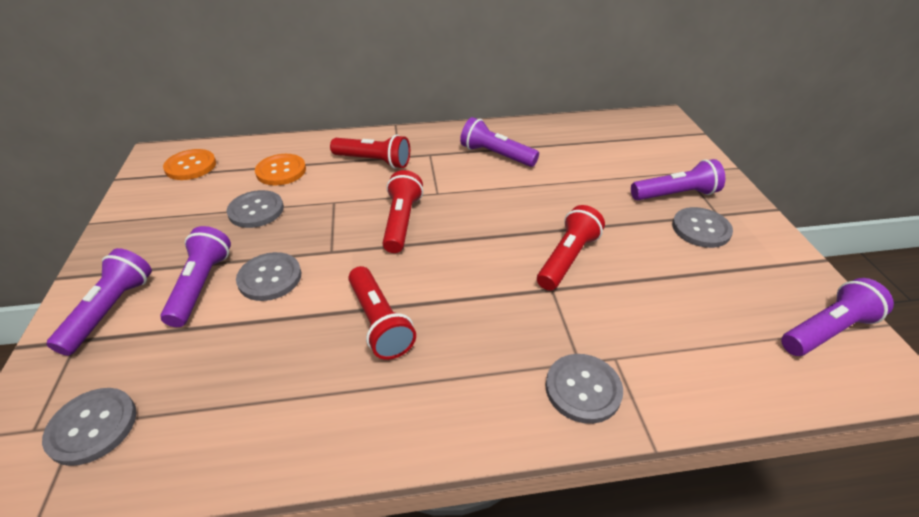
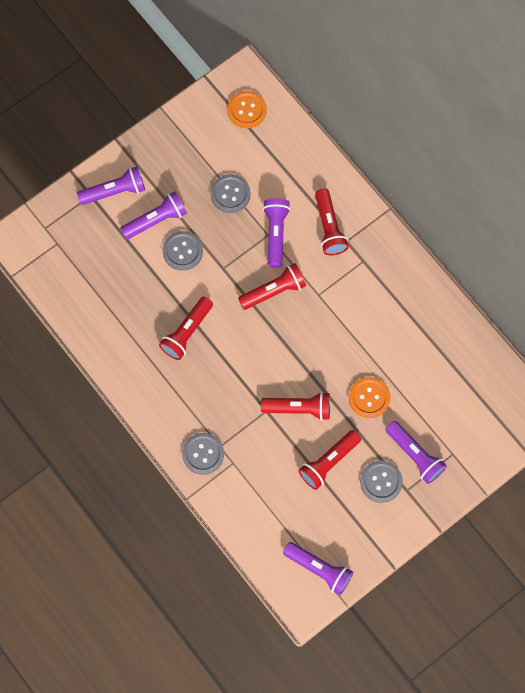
camera: 60 degrees right, 30 degrees up
(92, 427) = (60, 251): grey button -> none
(281, 171) = (278, 174): orange button -> orange button (369, 398)
(496, 155) = (392, 309): purple flashlight -> purple flashlight (276, 234)
(656, 261) = (328, 462): none -> red flashlight

